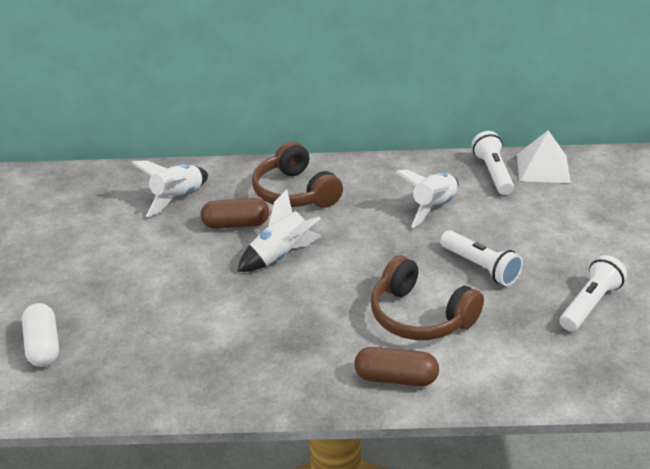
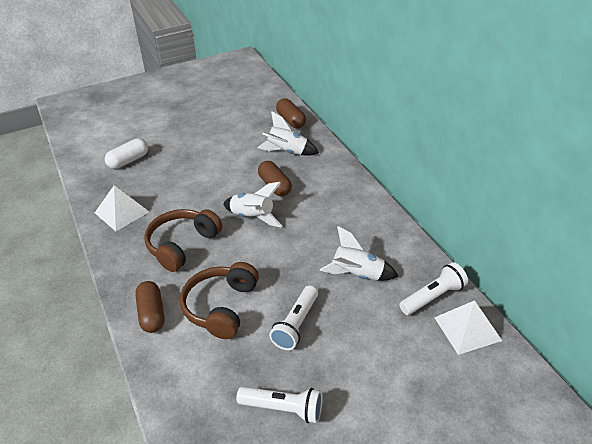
camera: 65 degrees right, 5 degrees up
(114, 178) = (291, 120): none -> brown capsule
(165, 374) = (121, 212): none -> white pyramid
(295, 192) = (328, 198): brown headphones -> brown headphones (182, 245)

